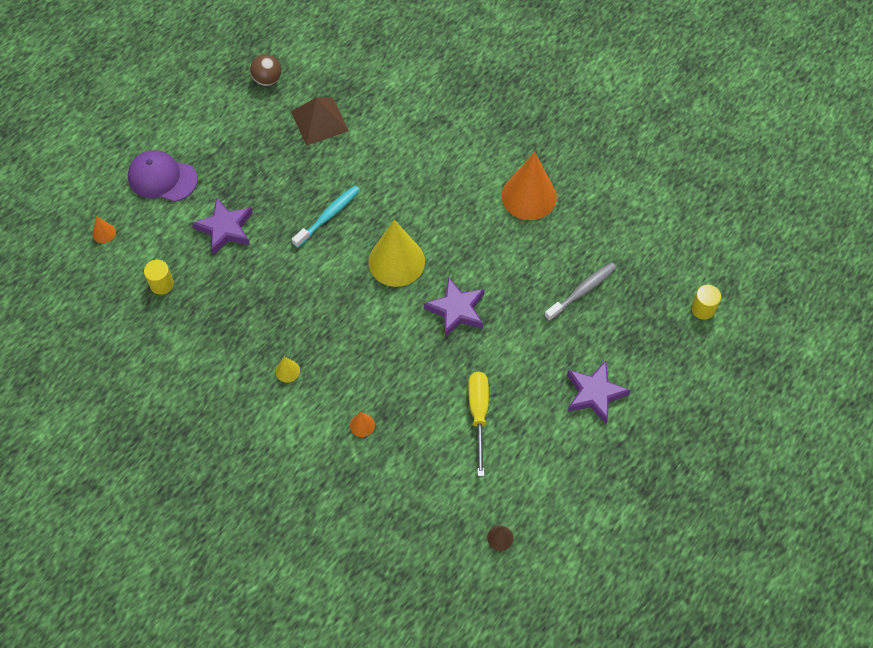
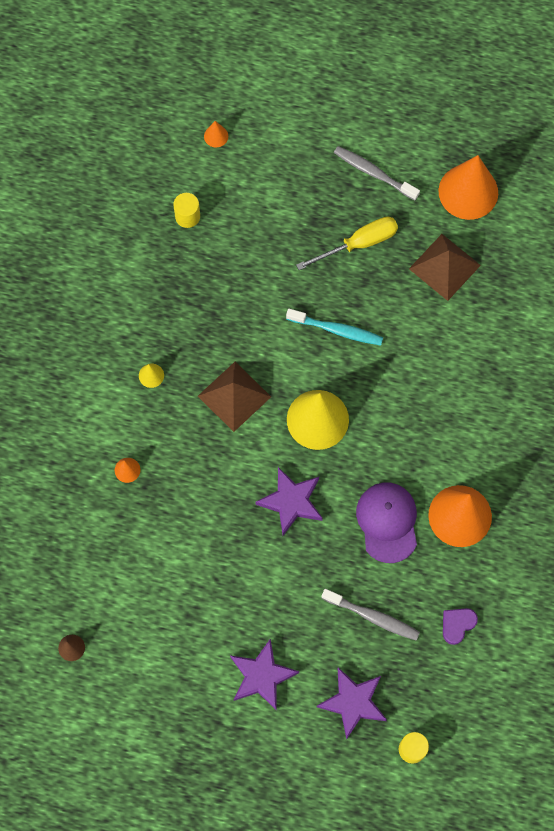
camera: 65 degrees right, 10 degrees up
(162, 178) = (301, 155): purple cap -> purple cap (387, 522)
(211, 135) = (374, 173): none -> grey toothbrush
(225, 228) = (275, 241): purple star -> purple star (353, 702)
(267, 79) = (468, 192): brown ball -> orange cone
(342, 314) = (234, 396): none -> brown pyramid
(478, 415) = (187, 573): yellow screwdriver -> yellow screwdriver (359, 244)
(616, 235) = (457, 625): none -> purple heart

